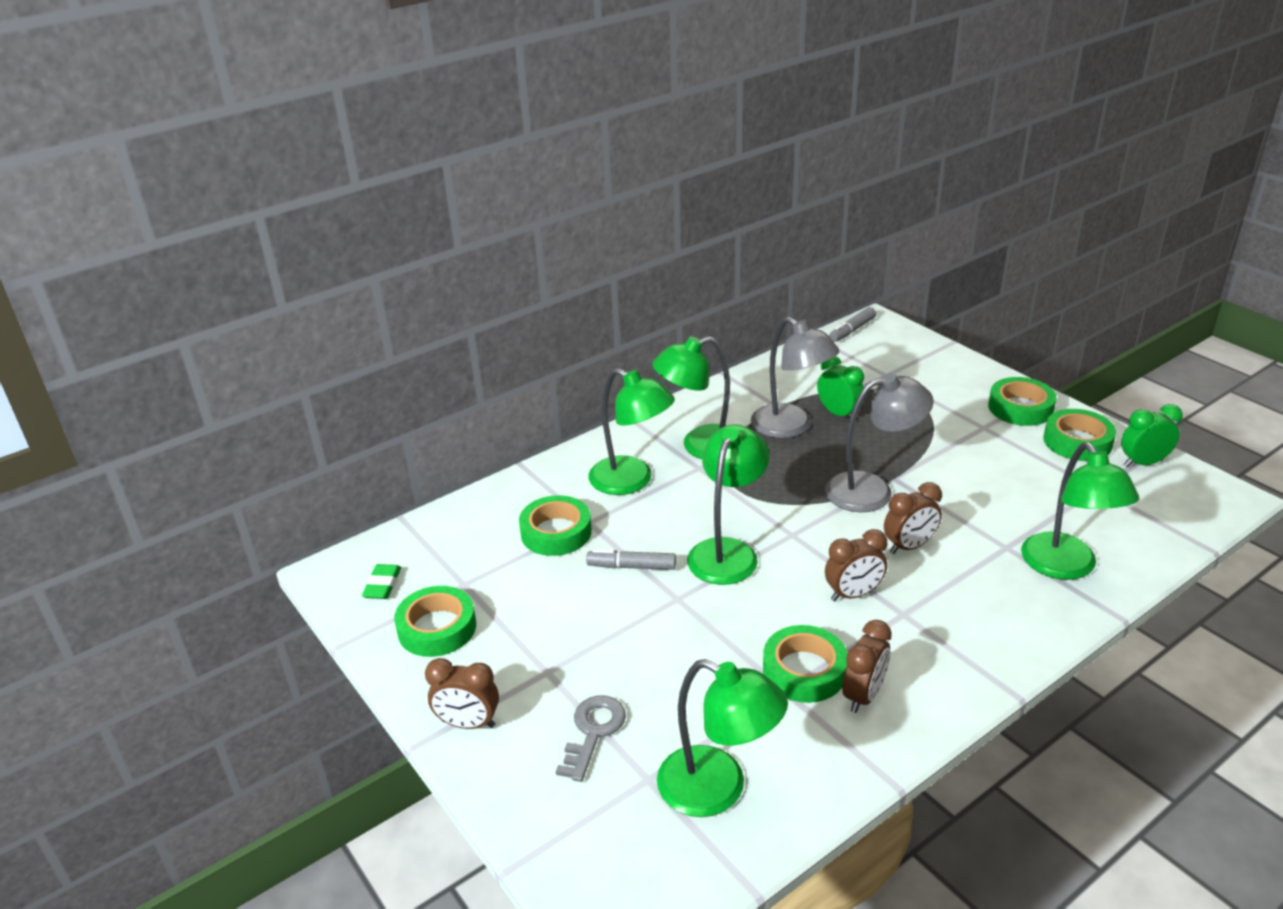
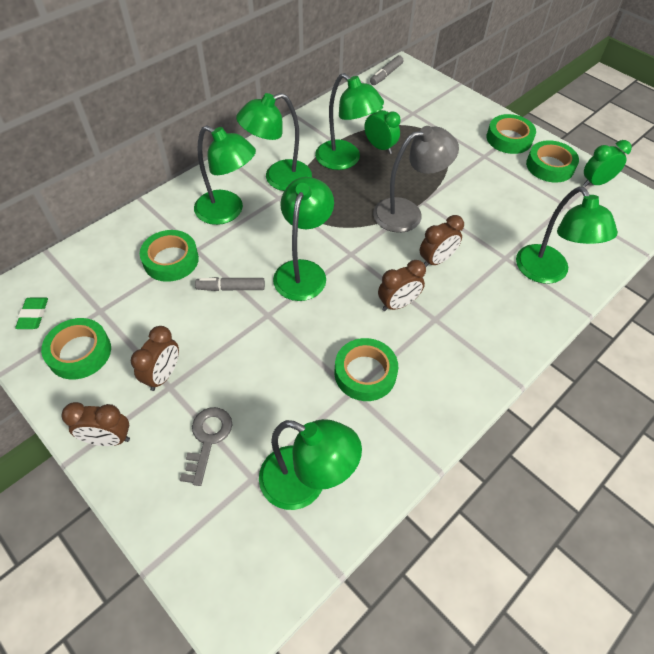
camera: 10 degrees left, 20 degrees up
(791, 427) = (345, 160): grey lamp -> green lamp
(863, 695) = (409, 392): brown clock -> brown clock (163, 375)

